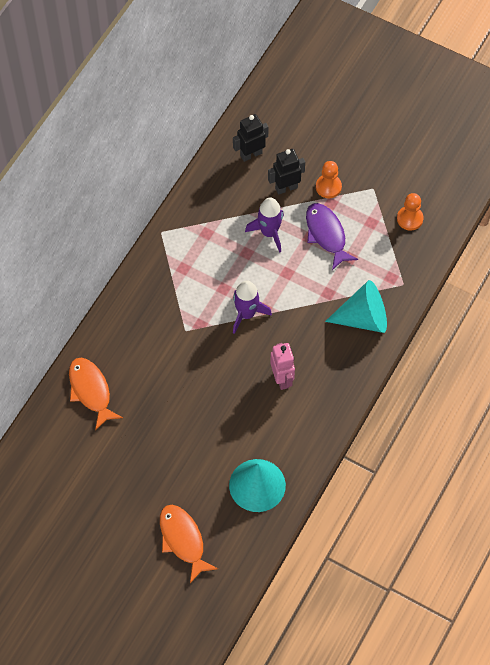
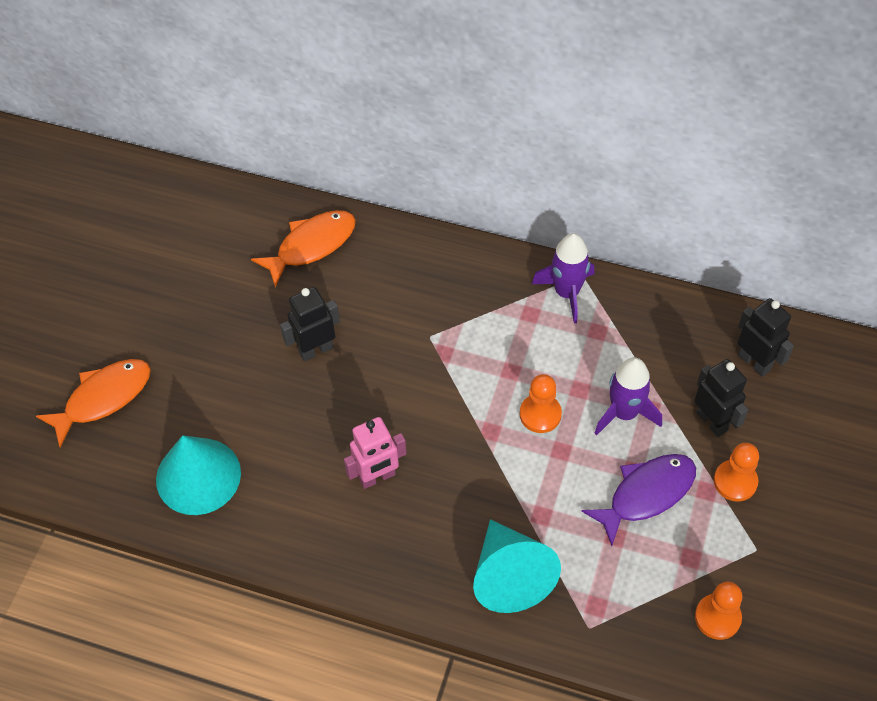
camera: 80 degrees right, 5 degrees down
(178, 401) = (316, 350): none -> black robot
(246, 314) = (476, 409): purple rocket -> purple rocket (566, 292)
(259, 278) = (540, 414): none -> orange pawn

